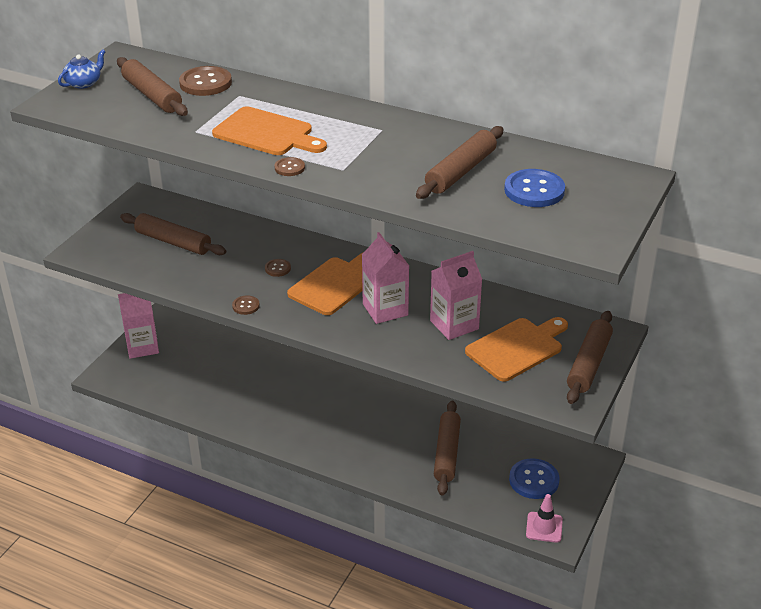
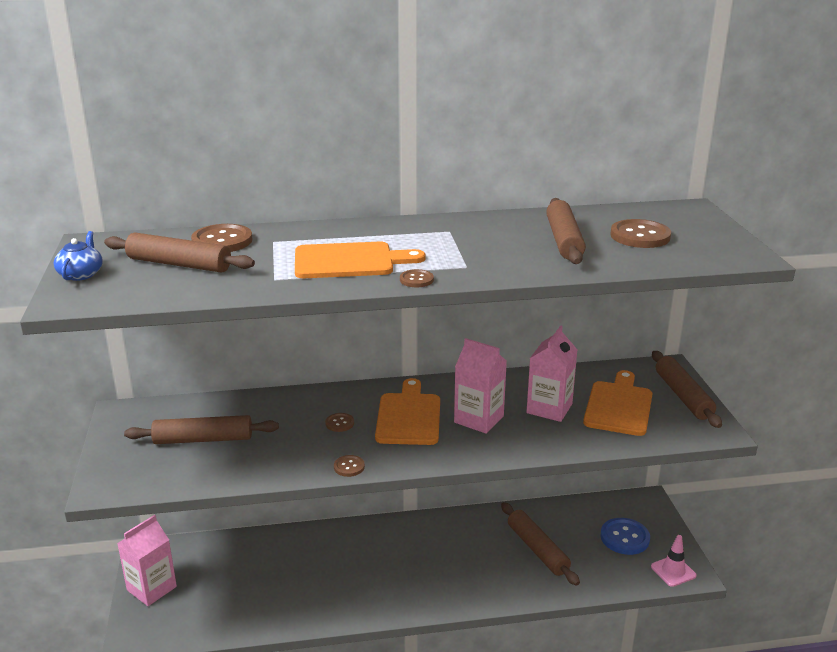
camera: 35 degrees left, 10 degrees down
(534, 190) = (640, 236): blue button -> brown button

